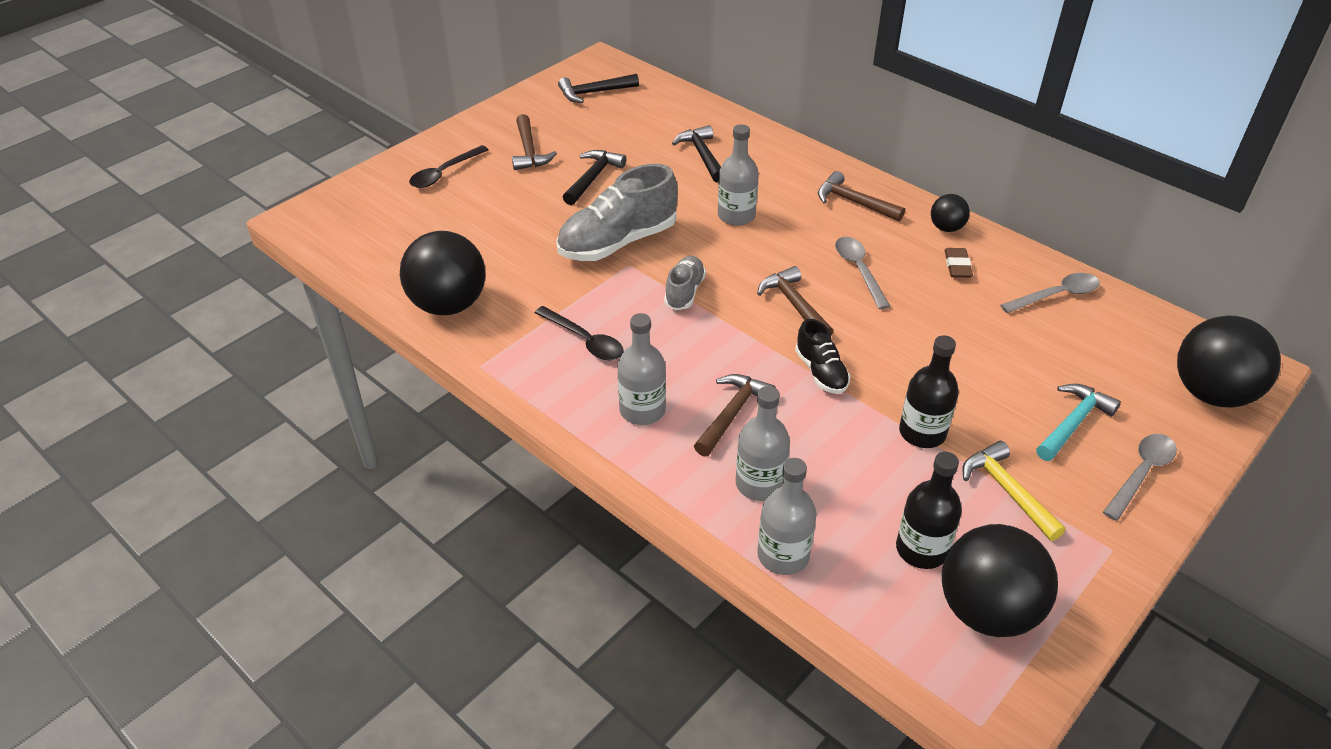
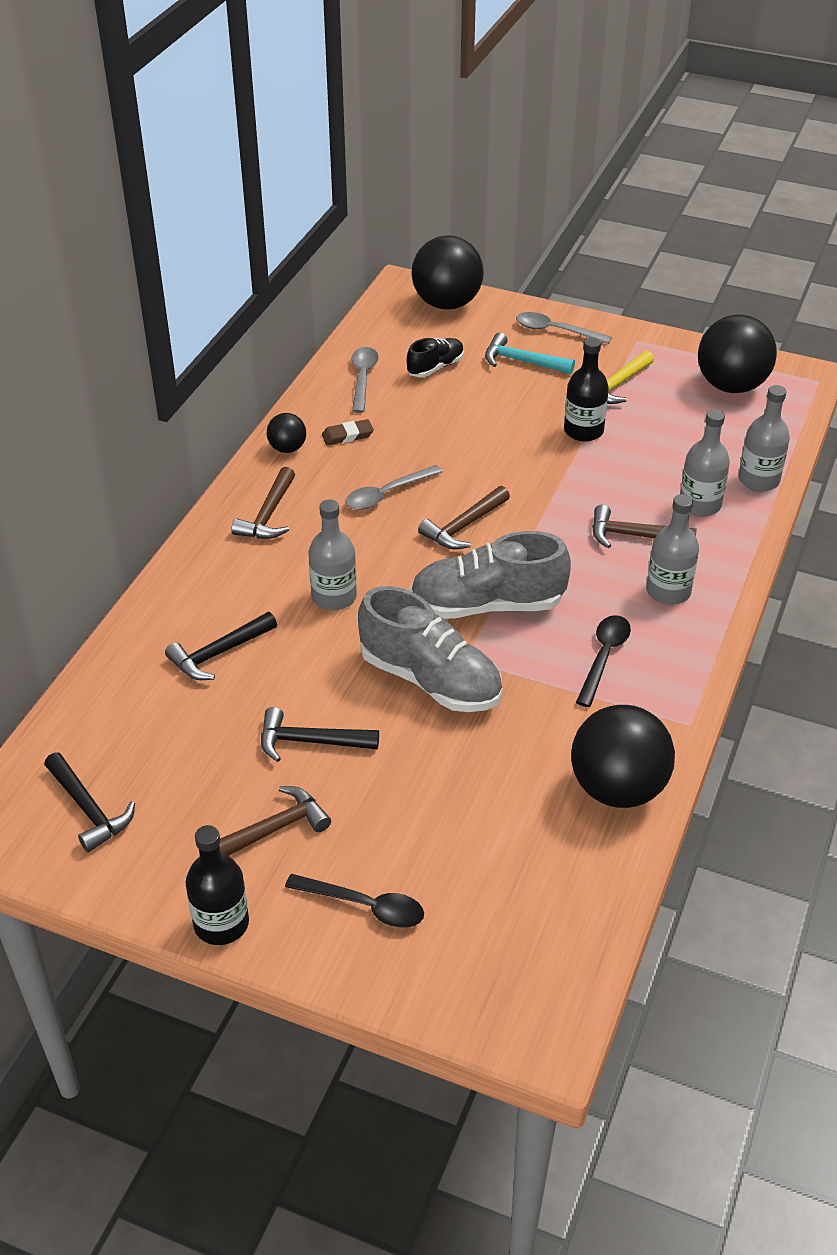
camera: 110 degrees left, 0 degrees up
(684, 292) = (487, 605): grey shoe -> grey shoe, size x1.87
(821, 372) = (547, 494): black shoe -> black shoe (435, 367)
(921, 549) = (701, 418): black bottle -> black bottle (221, 923)
(1056, 295) = (363, 378): grey spoon -> grey spoon turned 45 degrees clockwise

